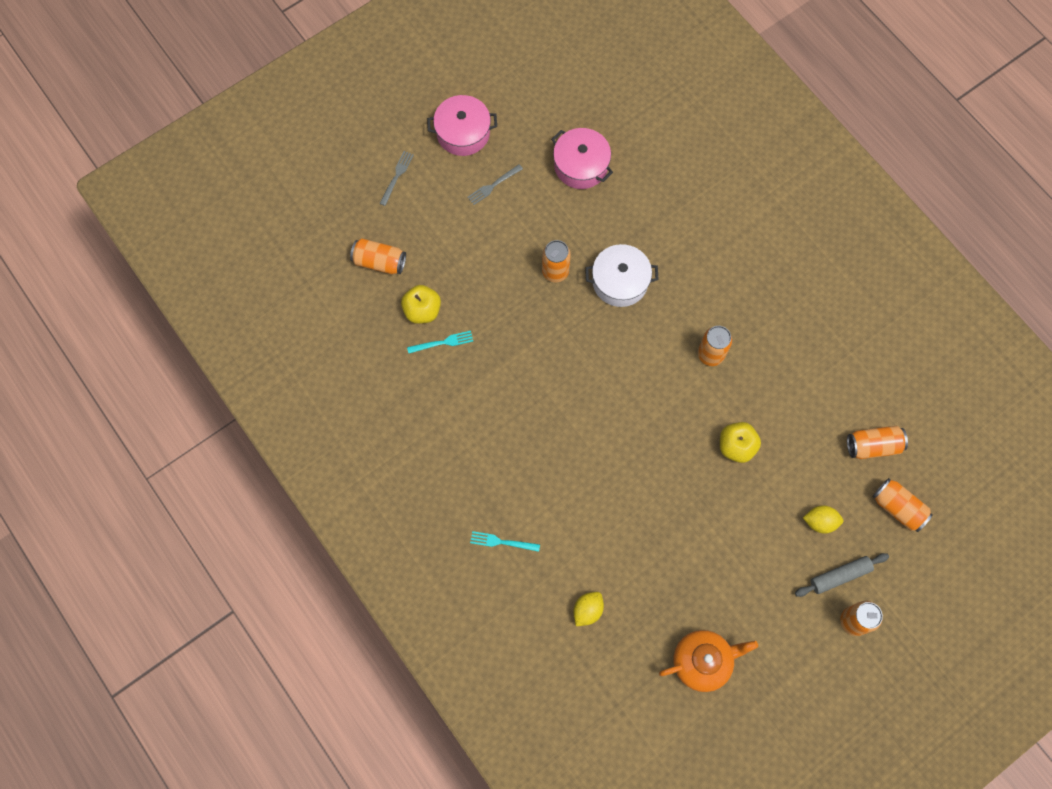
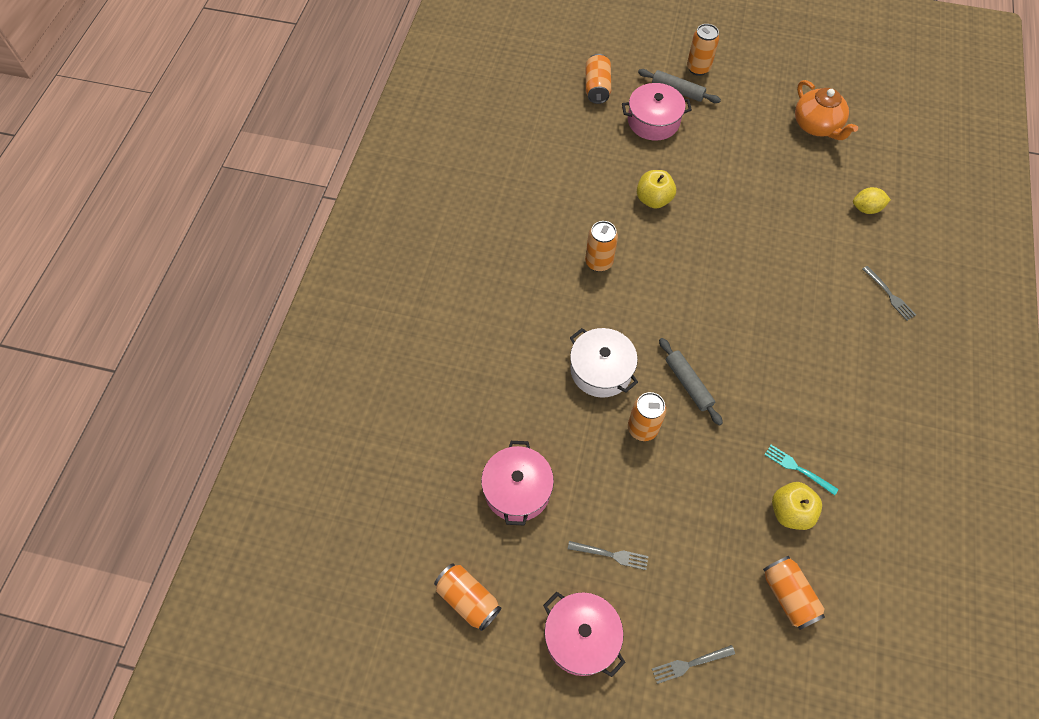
camera: 130 degrees left, 10 degrees down
(501, 542) = (889, 295): turquoise fork -> grey fork
(560, 329) = (688, 384): none -> grey rolling pin
(702, 661) = (817, 126): orange teapot -> orange teapot turned 150 degrees counterclockwise
(820, 522) = (653, 121): yellow lemon -> pink pot
(873, 446) = (567, 124): orange can -> orange can (468, 599)

